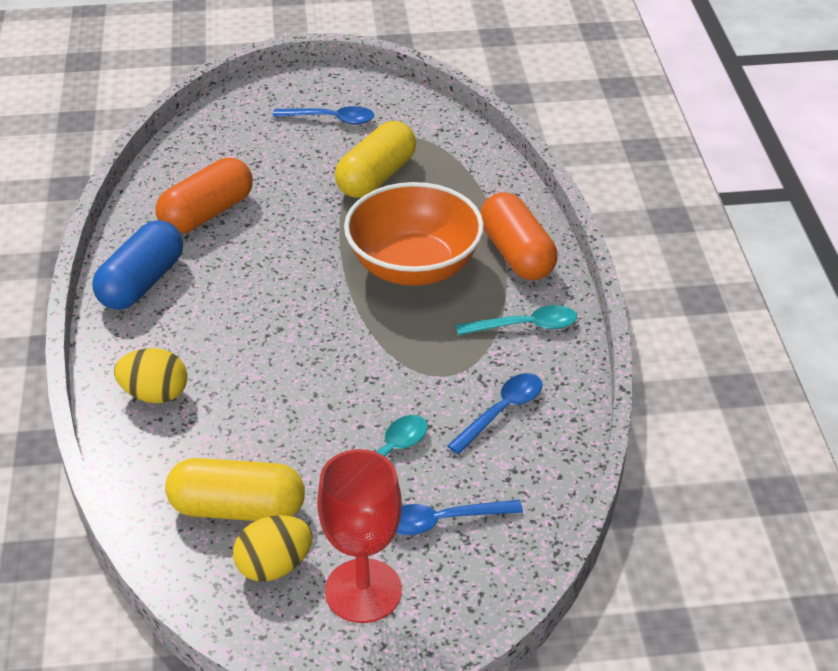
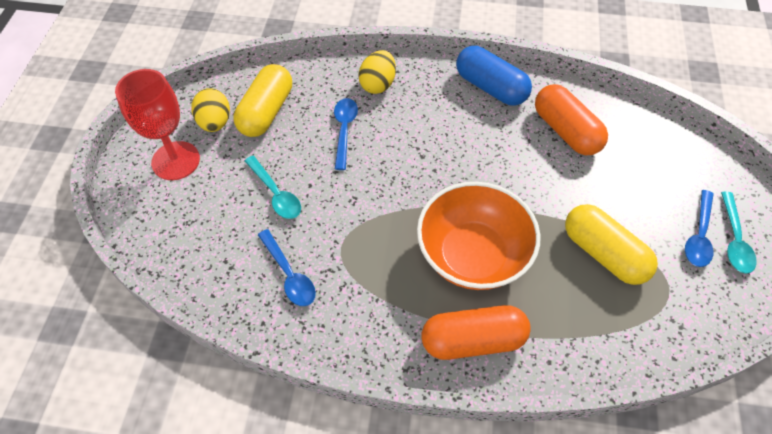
camera: 105 degrees right, 15 degrees up
(443, 521) = (207, 213): blue spoon -> blue spoon (344, 130)
(525, 326) = (377, 319): turquoise spoon -> turquoise spoon (734, 240)

